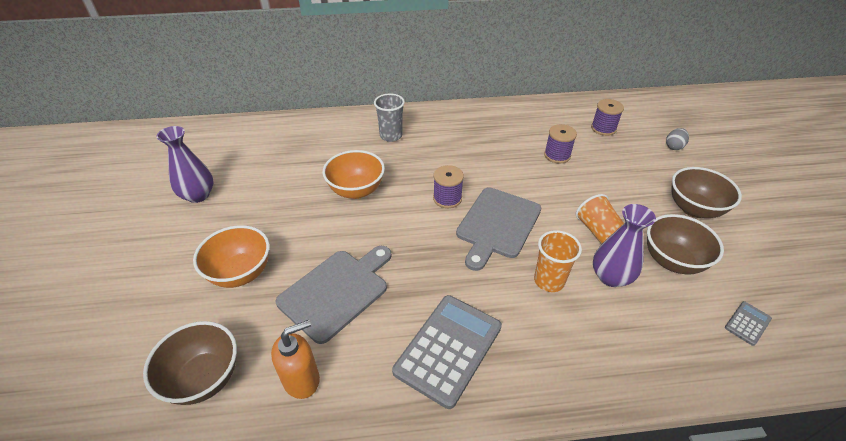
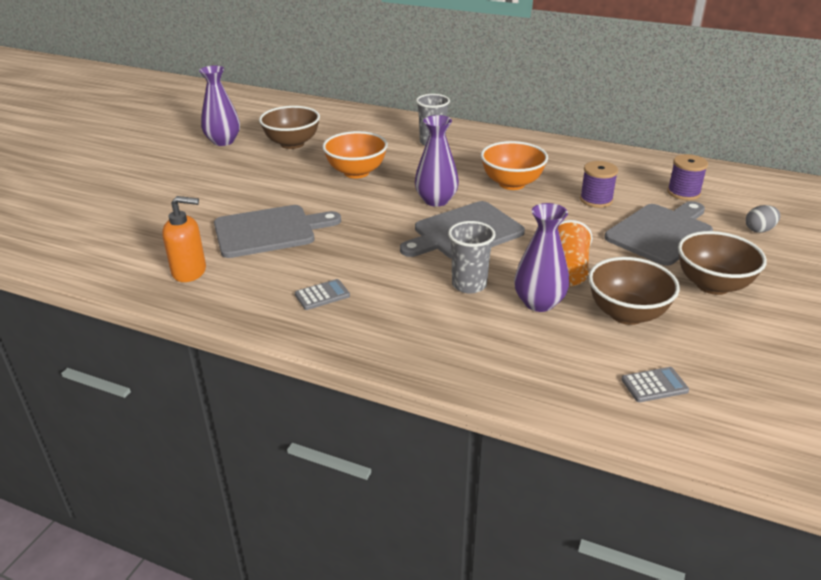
camera: 30 degrees right, 10 degrees down
(204, 378) = (124, 247): brown bowl -> brown bowl (292, 144)
(241, 273) = (208, 197): orange bowl -> orange bowl (512, 183)
(447, 198) = (436, 200): purple spool -> purple vase
(448, 349) = (322, 295): grey calculator -> grey calculator, size x0.44
(549, 281) = (469, 285): orange cup -> grey cup
(623, 172) = (661, 233): none -> grey cutting board

